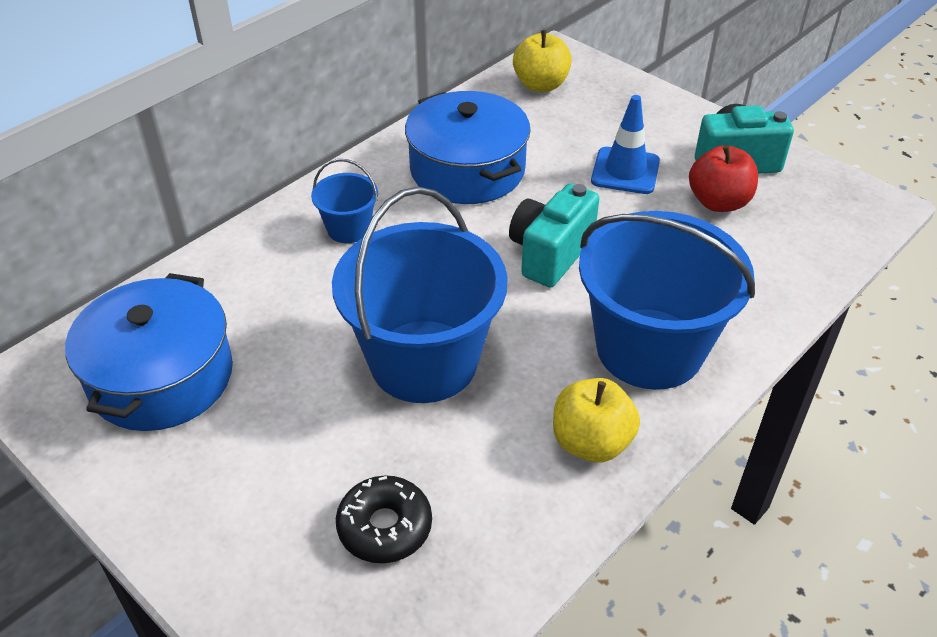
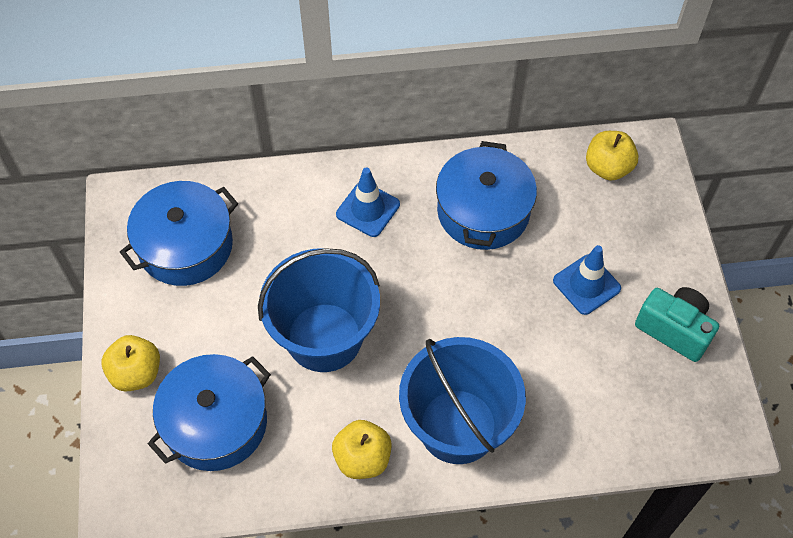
camera: 40 degrees right, 15 degrees up
(223, 546) = (136, 373): none -> yellow apple
(348, 229) = (368, 209): blue bucket -> blue traffic cone
(385, 527) = (215, 423): black donut -> blue pot
(550, 254) = (469, 315): turquoise camera -> none
(718, 202) = (622, 354): red apple -> none

